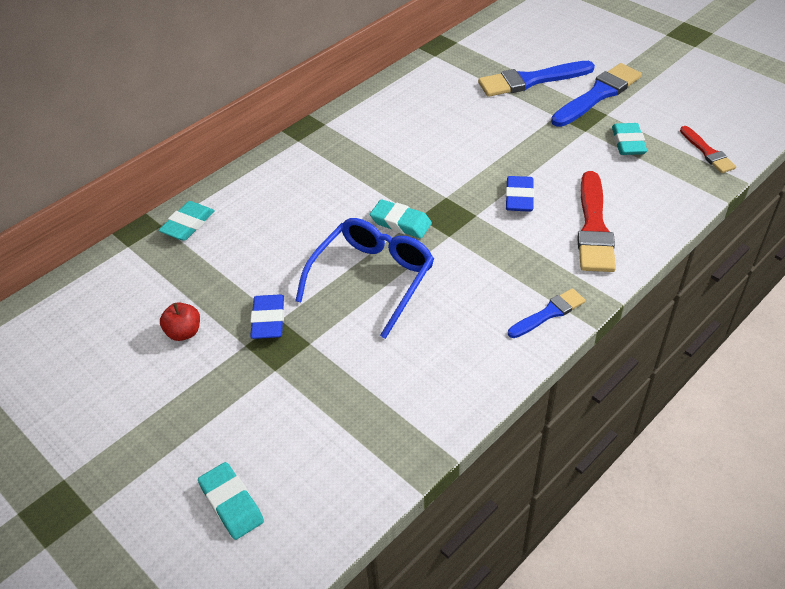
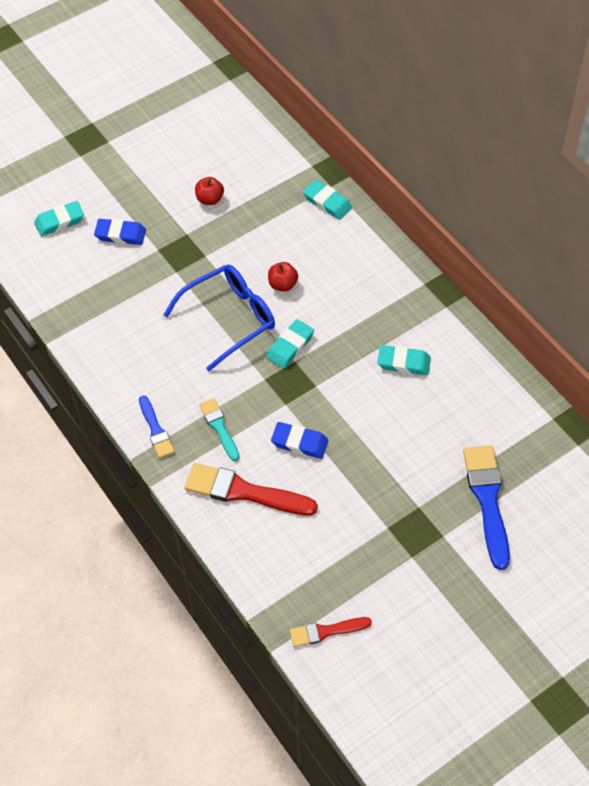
camera: 100 degrees right, 10 degrees up
(268, 320) = (206, 248): blue eraser -> blue eraser (120, 234)
(315, 242) = (283, 284): none -> red apple
(373, 278) = (230, 318): blue glasses -> blue glasses turned 75 degrees counterclockwise
(524, 260) = (219, 427): none -> turquoise brush
(598, 95) = (448, 558): blue brush -> none
(628, 143) = (358, 561): turquoise eraser -> turquoise eraser (403, 363)

